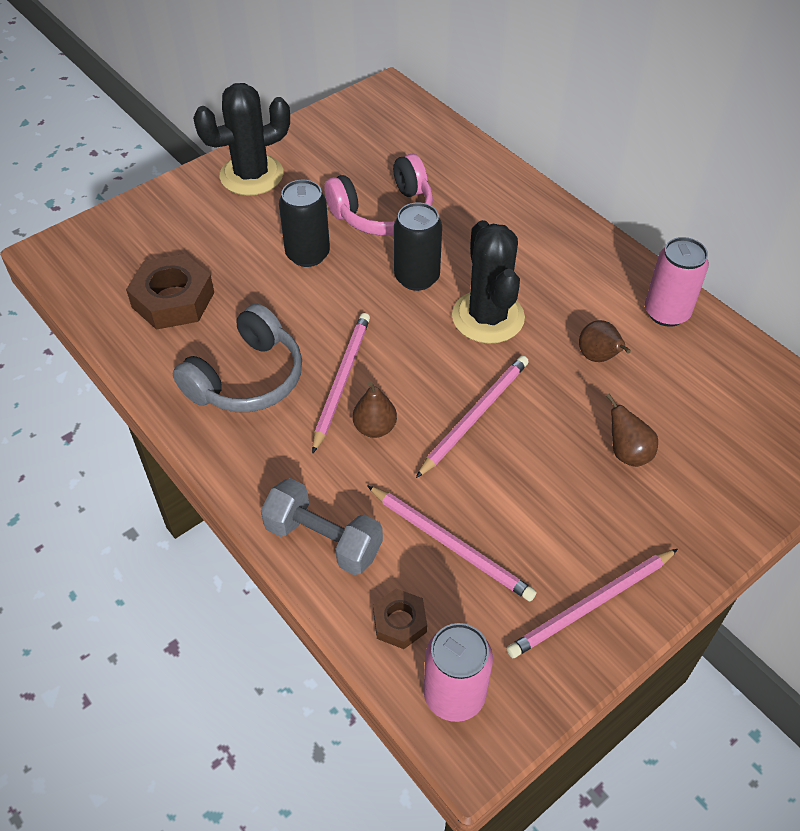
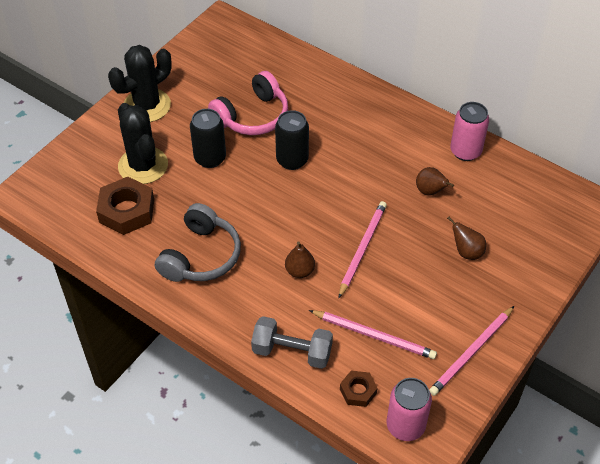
camera: 15 degrees left, 0 degrees up
(342, 381) = (266, 244): pink pencil -> none
(488, 317) = (349, 178): black cactus -> black cactus (143, 166)

